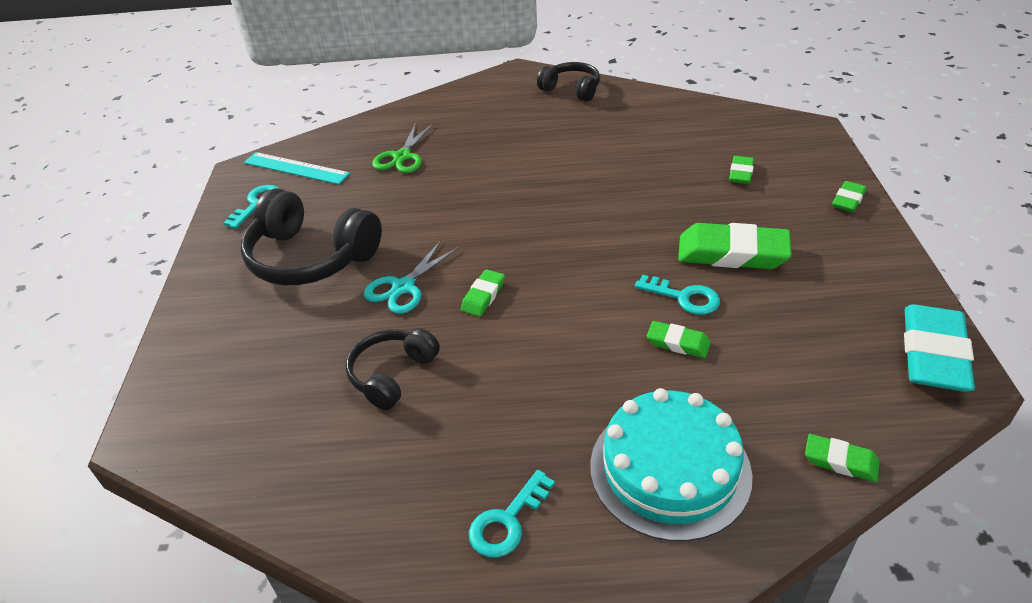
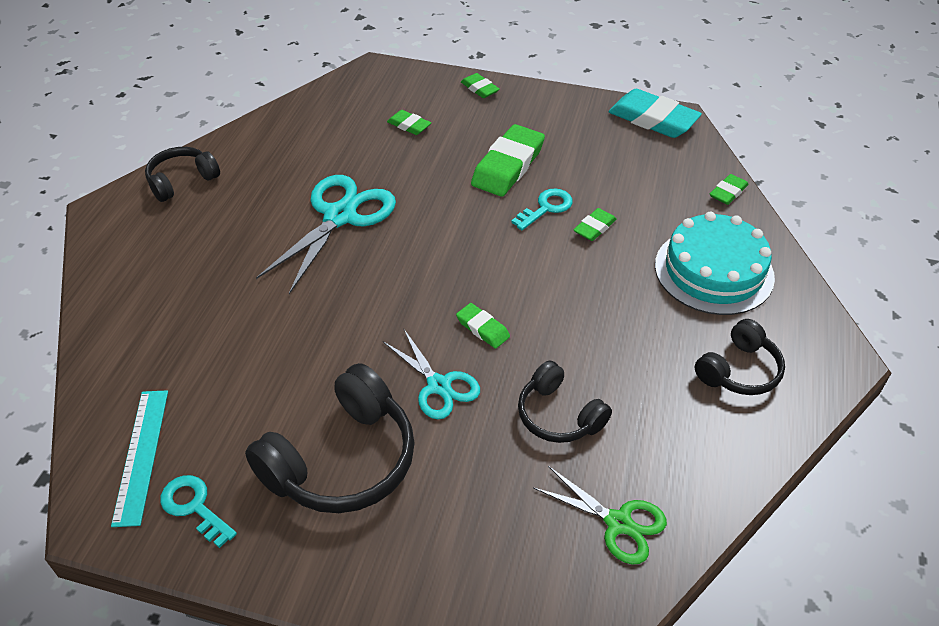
camera: 75 degrees left, 5 degrees up
(296, 168) = (141, 455): turquoise ruler -> turquoise ruler turned 45 degrees counterclockwise
(402, 157) = (200, 345): green scissors -> green scissors (618, 523)
(507, 521) = (739, 370): turquoise key -> black headphones
(581, 174) = (340, 216): none -> turquoise scissors

